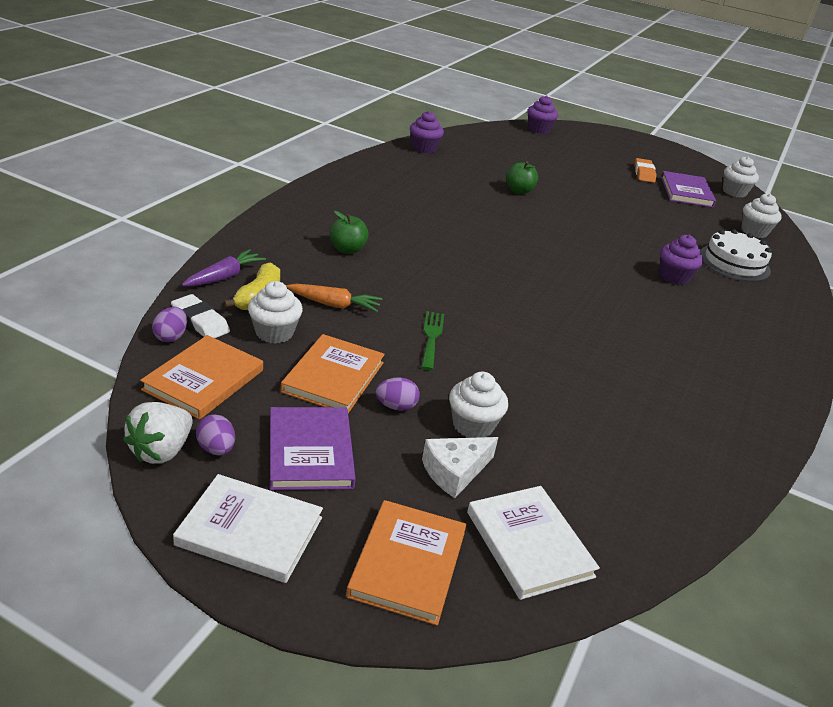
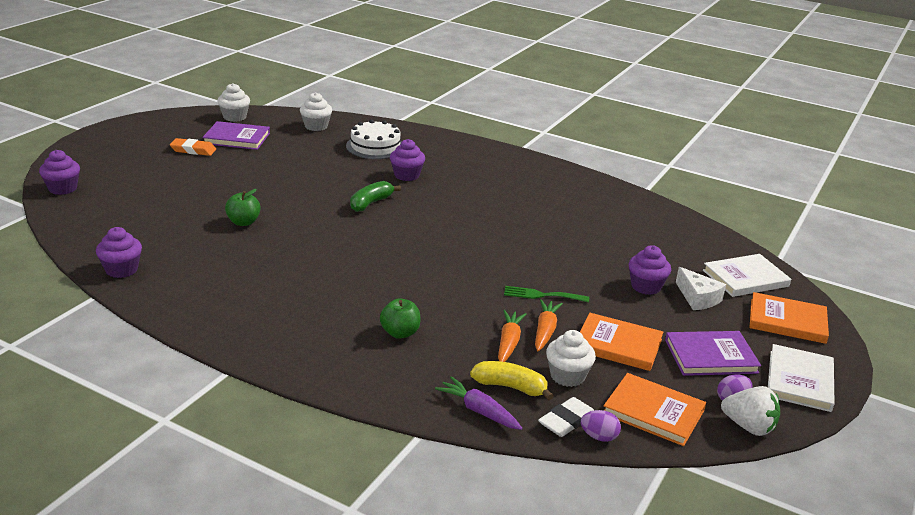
camera: 85 degrees left, 5 degrees down
(358, 330) = (545, 331): none -> orange carrot
(396, 406) = (641, 317): purple egg -> none
(473, 425) = (646, 286): white cupcake -> purple cupcake
(592, 251) = (371, 203): none -> green banana

